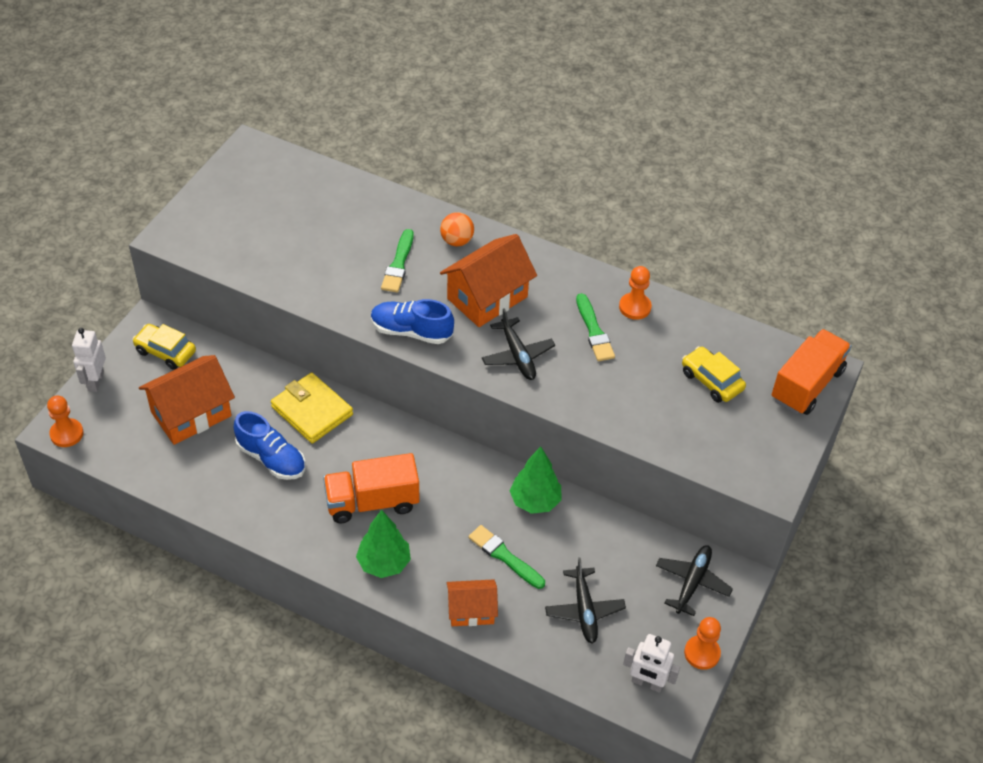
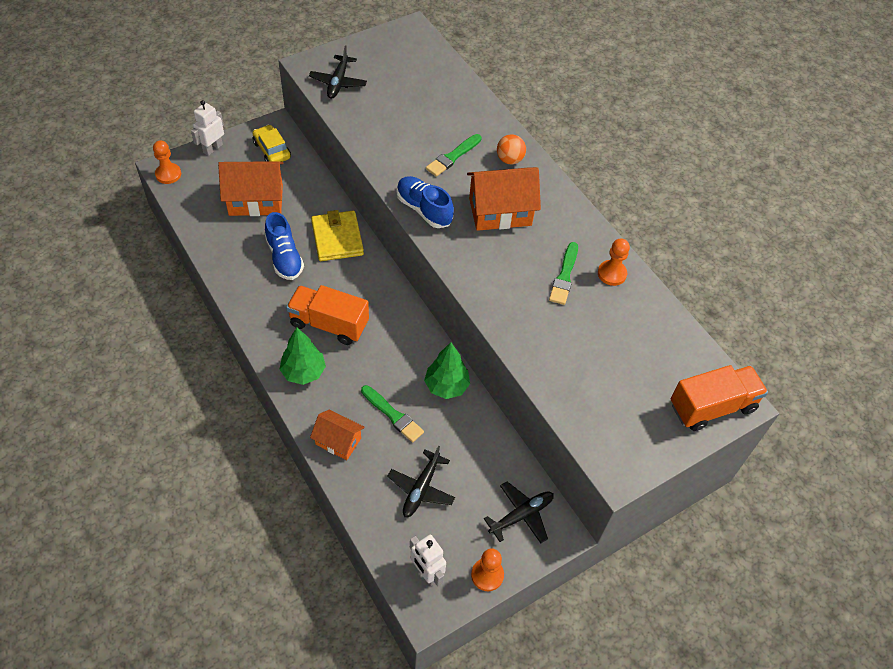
camera: 30 degrees right, 5 degrees up
(505, 556) = (393, 415): green brush -> green brush turned 150 degrees clockwise
(517, 355) = (490, 265): black plane -> black plane (338, 82)
(711, 381) = (631, 362): yellow car -> none

